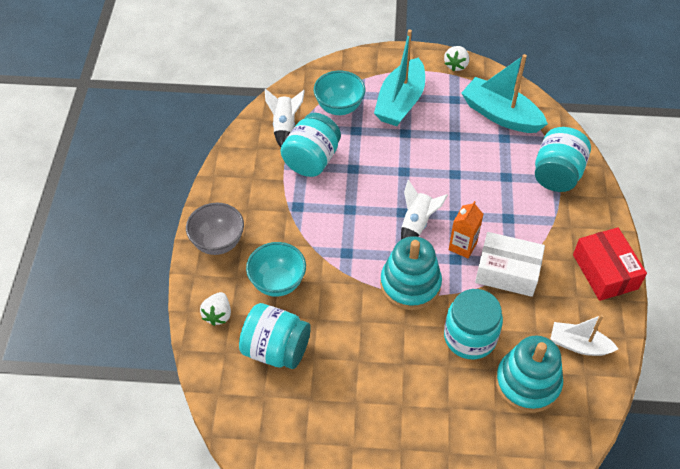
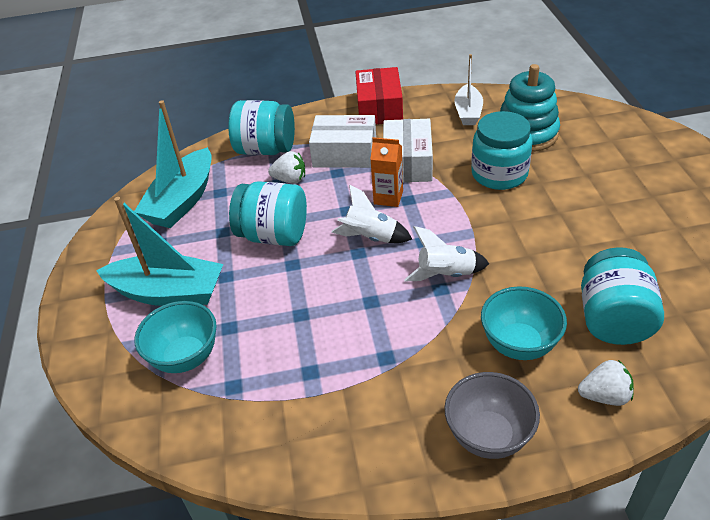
camera: 100 degrees left, 10 degrees down
(284, 126) = (234, 417): white rocket -> white rocket (446, 274)
(311, 160) = (296, 364): turquoise jar -> turquoise jar (274, 235)
(410, 284) = (458, 226): turquoise stacking toy -> none
(456, 65) = (94, 252): white strawberry -> white strawberry (290, 180)
(535, 229) = (345, 153): none -> white box
(605, 271) = (379, 108): red box -> red box turned 60 degrees counterclockwise

